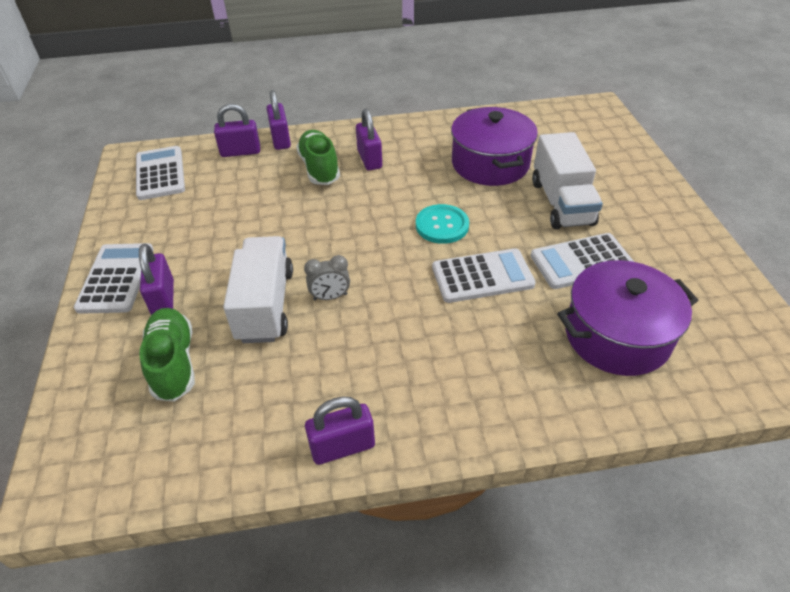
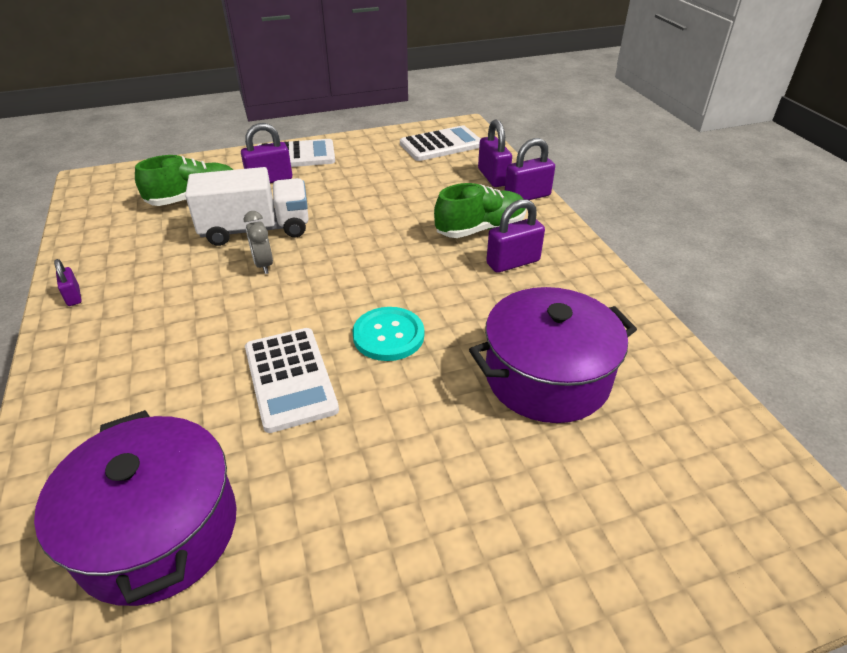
camera: 80 degrees right, 5 degrees down
(342, 447) = (73, 296): purple padlock -> purple padlock, size x0.58
(561, 203) = (466, 469): white truck -> none
(581, 262) = (319, 492): white calculator -> none

